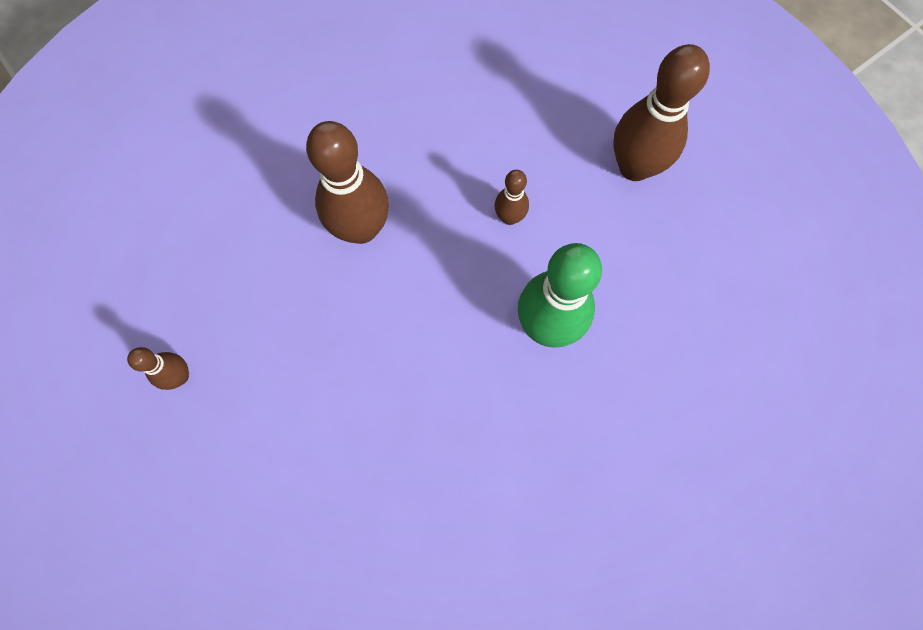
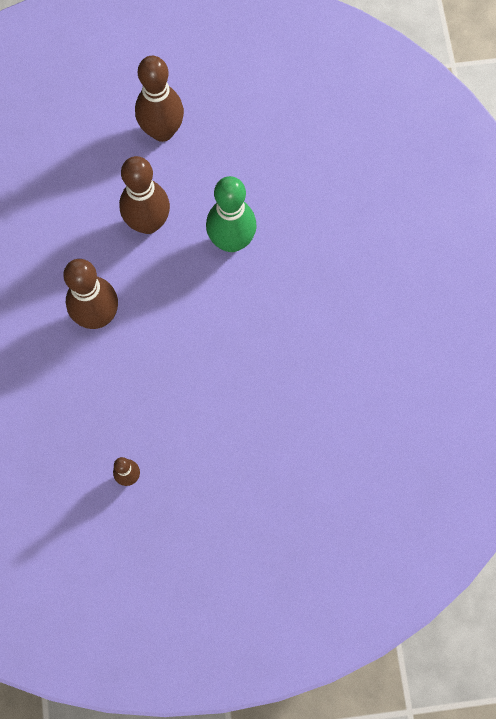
camera: 60 degrees left, 0 degrees up
(509, 217) = (148, 223): brown bowling pin -> brown bowling pin, size x1.99

